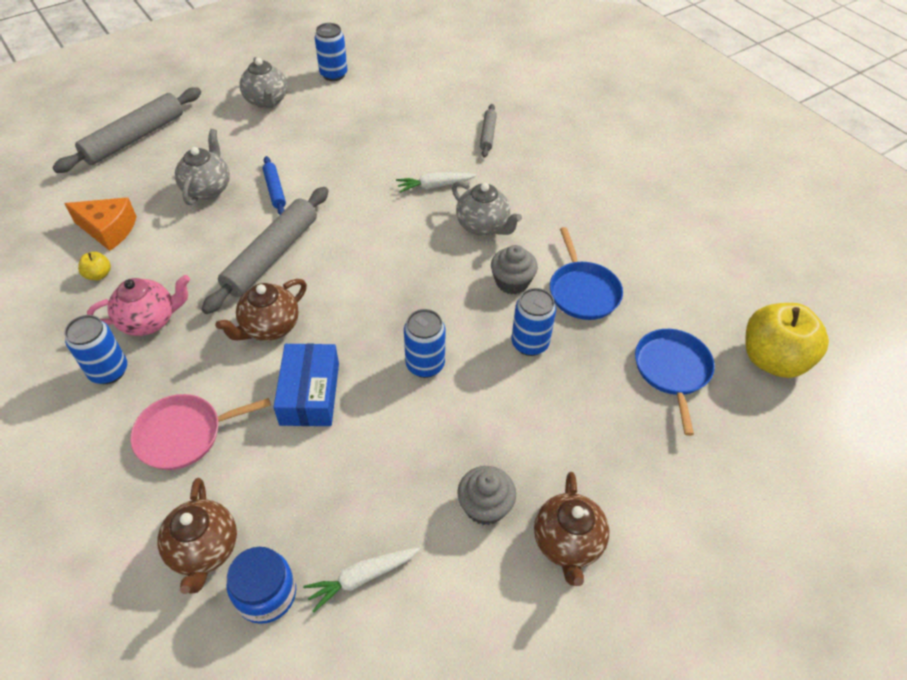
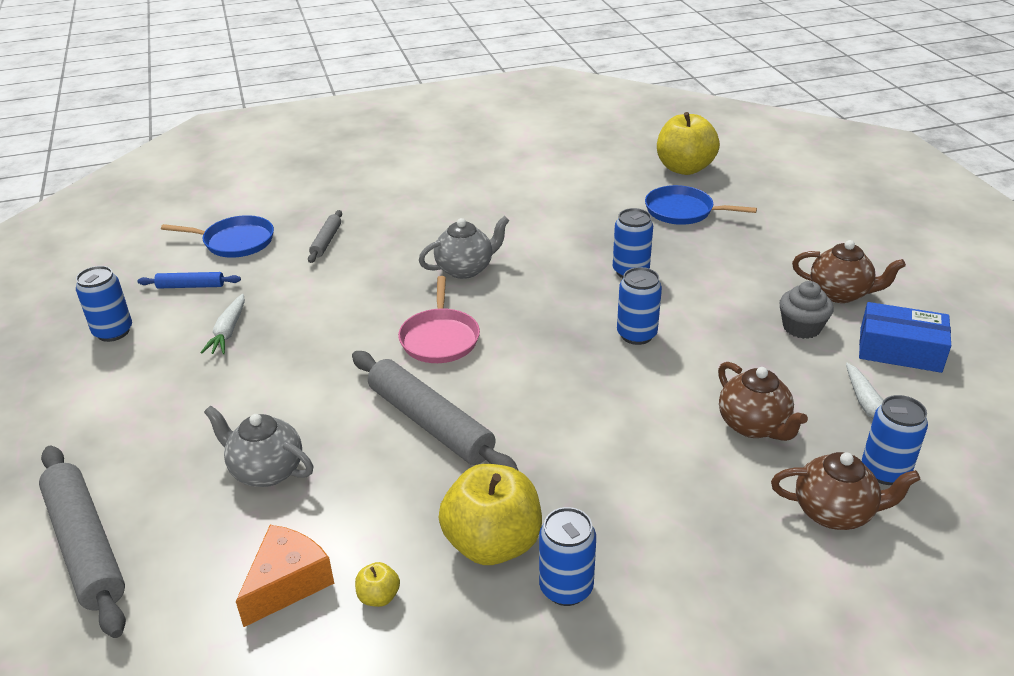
camera: 70 degrees left, 15 degrees down
(149, 321) = (492, 543): pink teapot -> yellow apple
(184, 434) = (683, 519): pink pan -> pink pan (439, 338)
(266, 594) = (884, 471): blue jar -> blue can
(267, 101) = (117, 397): grey teapot -> none
(269, 327) = (546, 436): brown teapot -> brown teapot (753, 425)
(275, 190) = (311, 408): blue rolling pin -> blue rolling pin (190, 286)
(310, 393) = (651, 415): blue box -> blue box (900, 350)
(435, 186) = (385, 288): white carrot -> white carrot (228, 331)
(488, 135) = (326, 241): grey rolling pin -> grey rolling pin turned 75 degrees clockwise
(512, 282) = (550, 267): grey cupcake -> none
(582, 291) = (579, 232): blue pan -> blue pan (235, 242)

